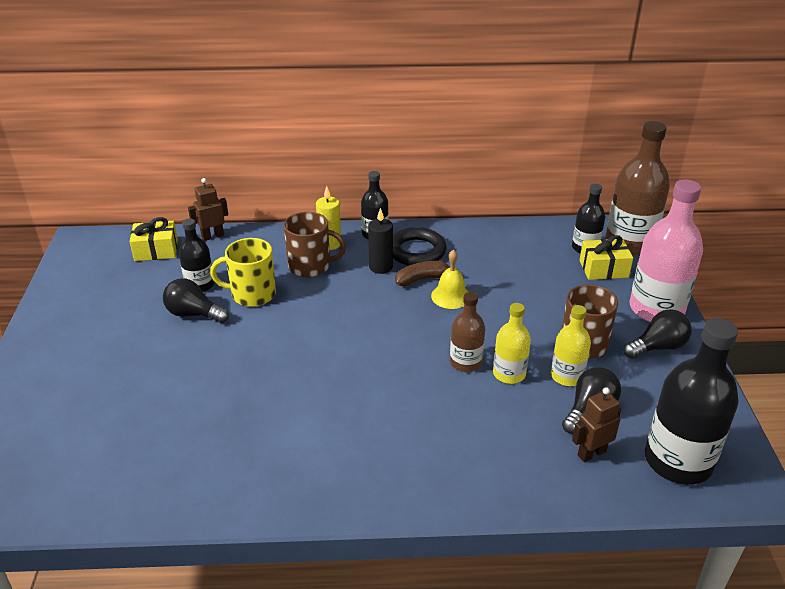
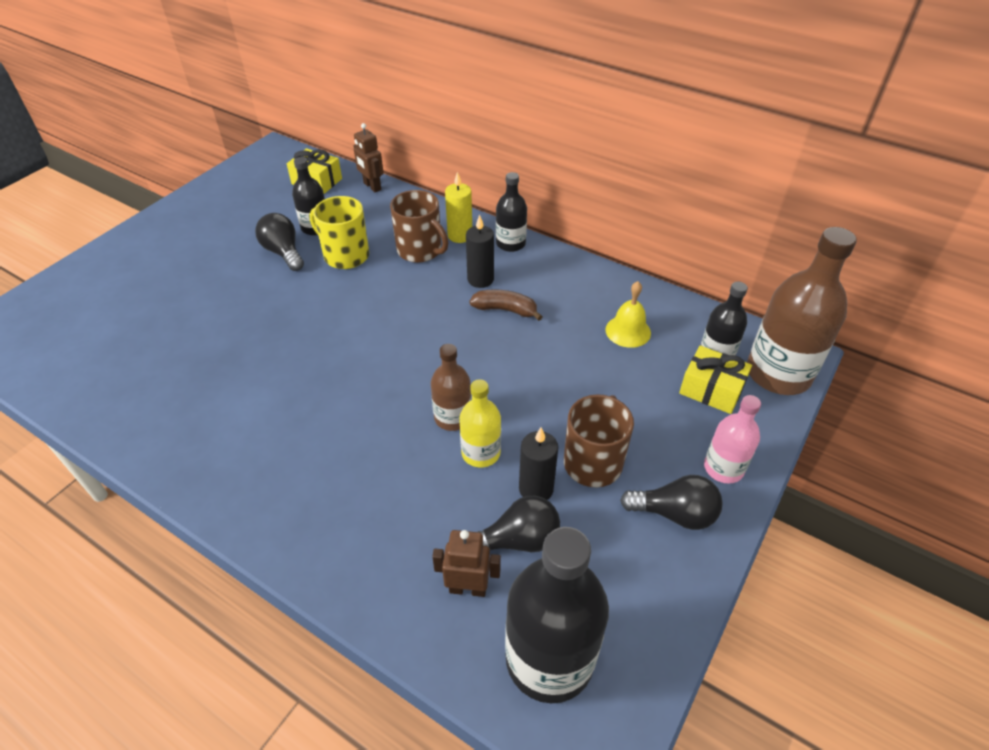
camera: 35 degrees right, 10 degrees up
(212, 236) = (372, 186): brown robot -> brown robot turned 135 degrees counterclockwise
(416, 251) = (531, 278): black ring -> none
(450, 296) = (513, 341): yellow bell -> yellow bell (628, 331)
(567, 376) = (536, 489): yellow bottle -> black candle
(656, 309) = (723, 468): pink bottle -> pink bottle, size x0.55

